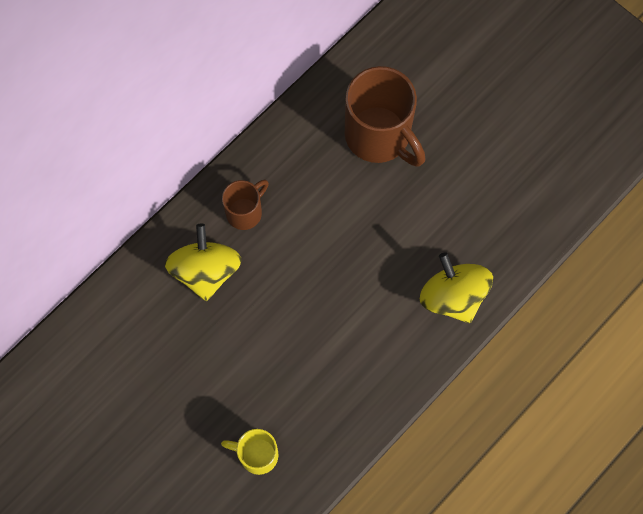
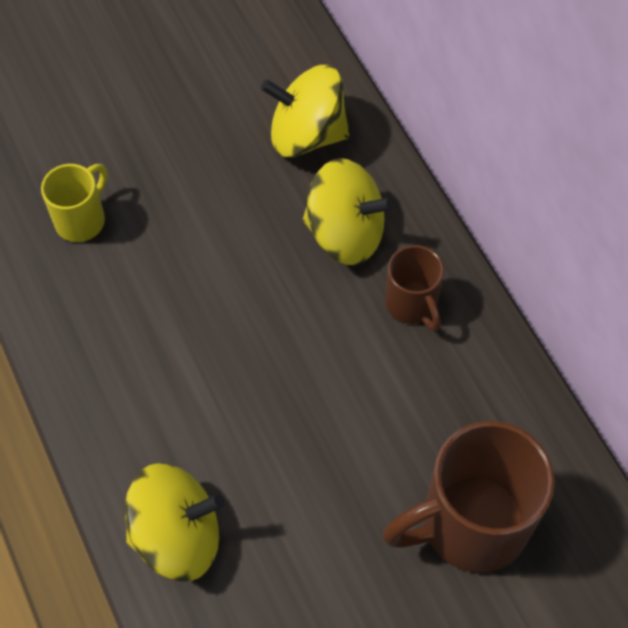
camera: 110 degrees right, 10 degrees down
(132, 325) = (306, 135): none -> yellow spinning top

